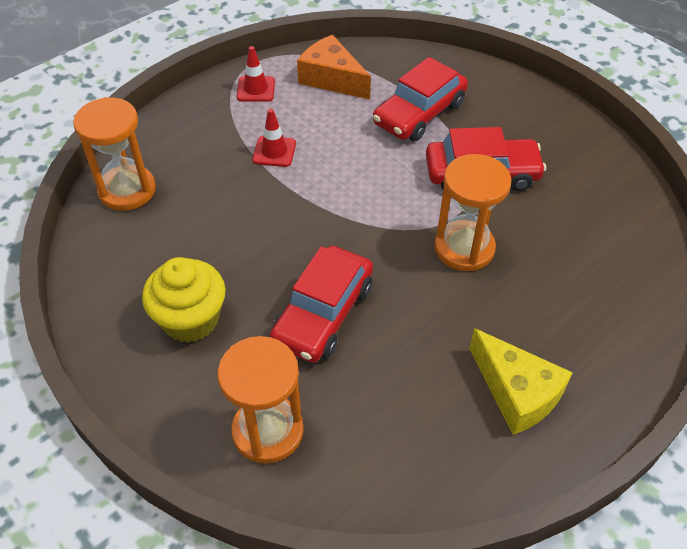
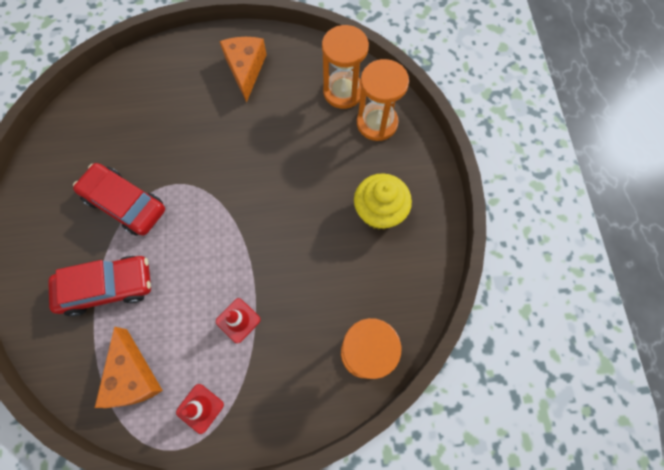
camera: 145 degrees left, 20 degrees up
(323, 314) = (303, 168): red car -> none
(464, 248) = (190, 159): orange hourglass -> orange hourglass (343, 92)
(516, 393) = (246, 69): yellow cheese -> orange cheese

